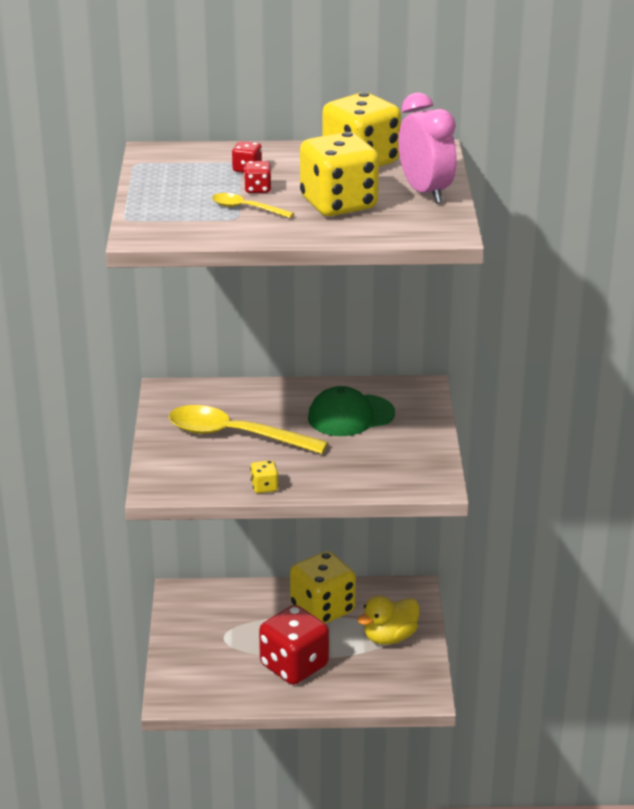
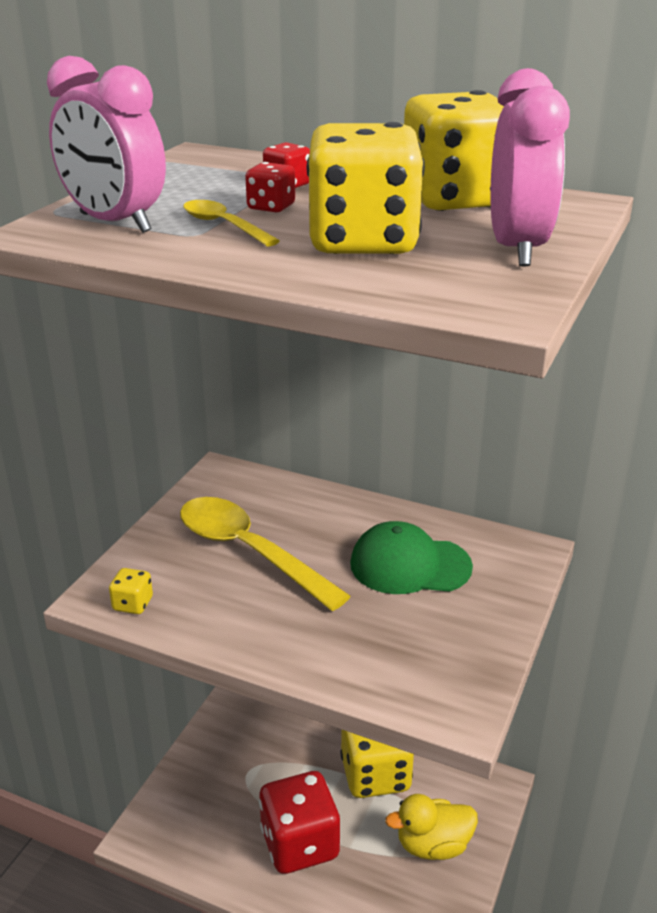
camera: 25 degrees right, 0 degrees up
(178, 219) = (115, 223): none -> pink clock
(264, 487) = (226, 638): yellow dice -> yellow dice (133, 604)

